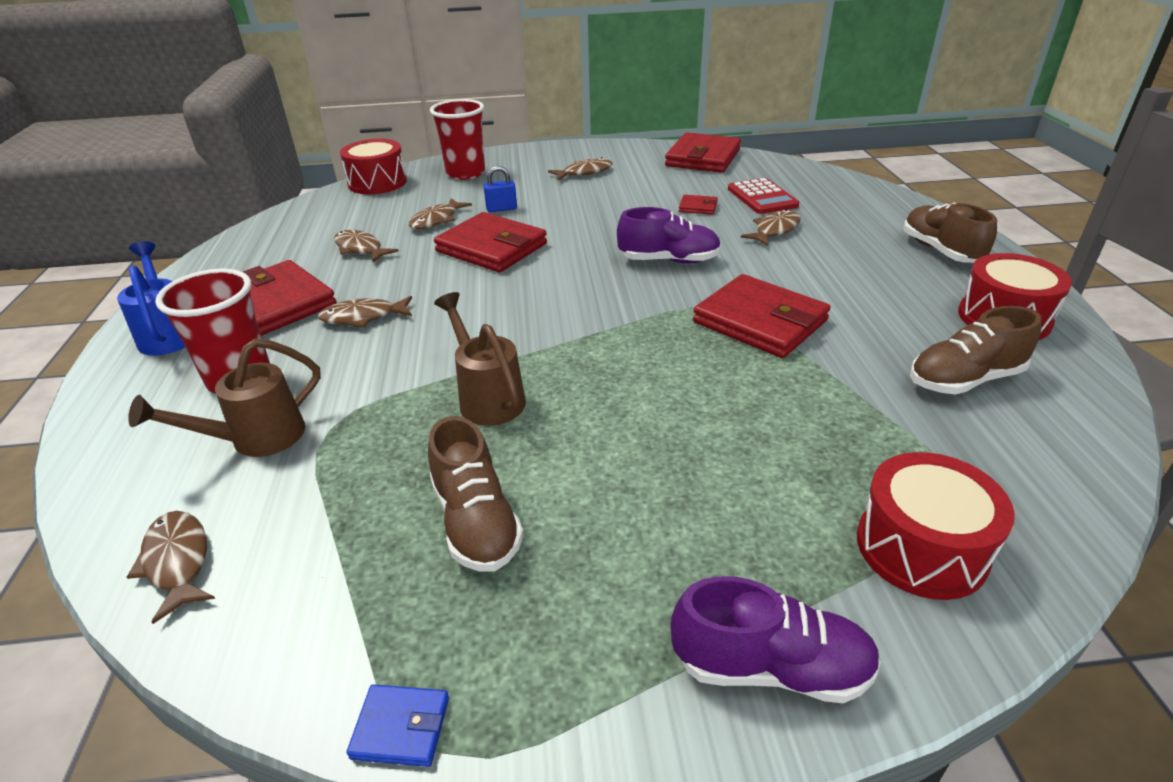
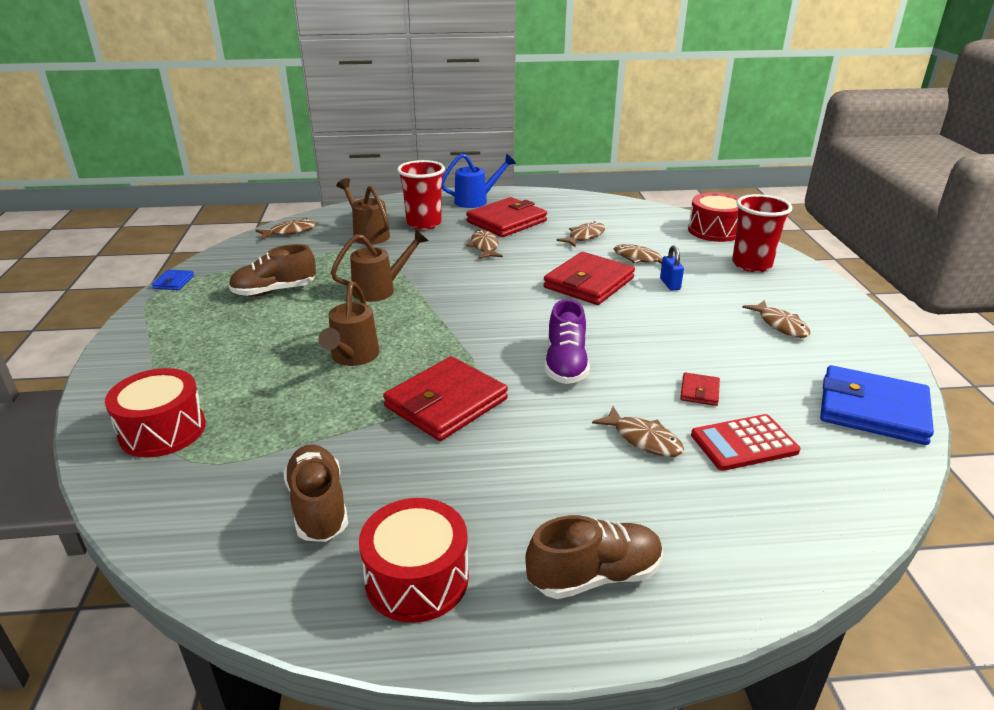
camera: 90 degrees right, 5 degrees down
(684, 397) = (353, 357): none -> brown watering can
(703, 158) = (872, 410): red wallet -> blue wallet
(771, 667) = (130, 365): purple shoe -> none

